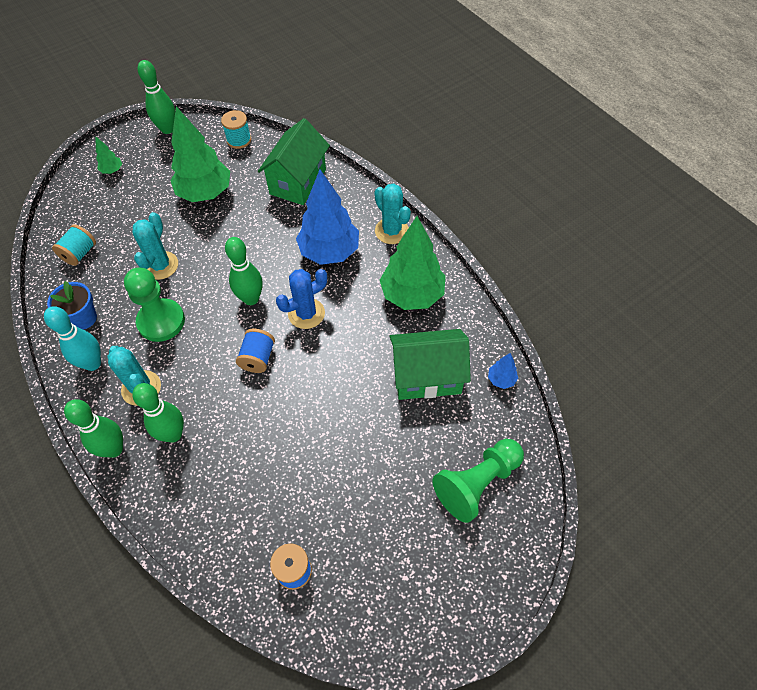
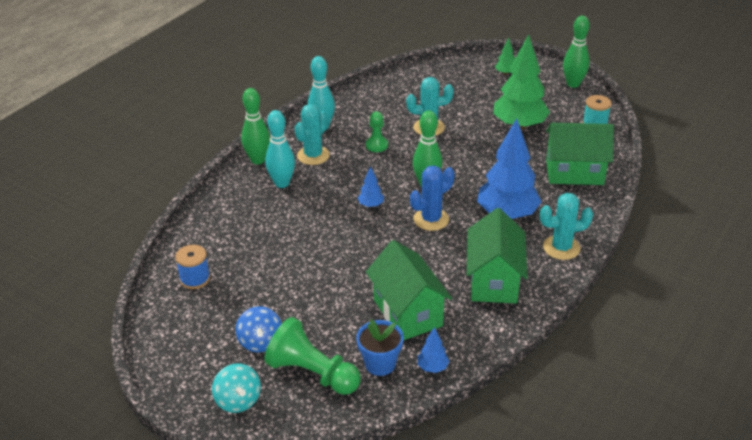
camera: 70 degrees right, 20 degrees down
(79, 253) = (414, 87): turquoise spool -> none
(83, 318) = (358, 109): blue flower pot -> blue flower pot (380, 364)
(161, 321) = (376, 145): green pawn -> green pawn, size x0.56
(173, 434) = (282, 183): green bowling pin -> turquoise bowling pin
(258, 358) = (371, 205): blue spool -> blue tree
(306, 313) = (431, 219): blue cactus -> blue cactus turned 75 degrees counterclockwise
(391, 231) = (561, 248): turquoise cactus -> turquoise cactus turned 45 degrees clockwise
(412, 295) = (493, 281): green tree -> green house
(418, 522) = (260, 342): none -> blue spinning top
(492, 564) = (238, 400): none -> turquoise spinning top

